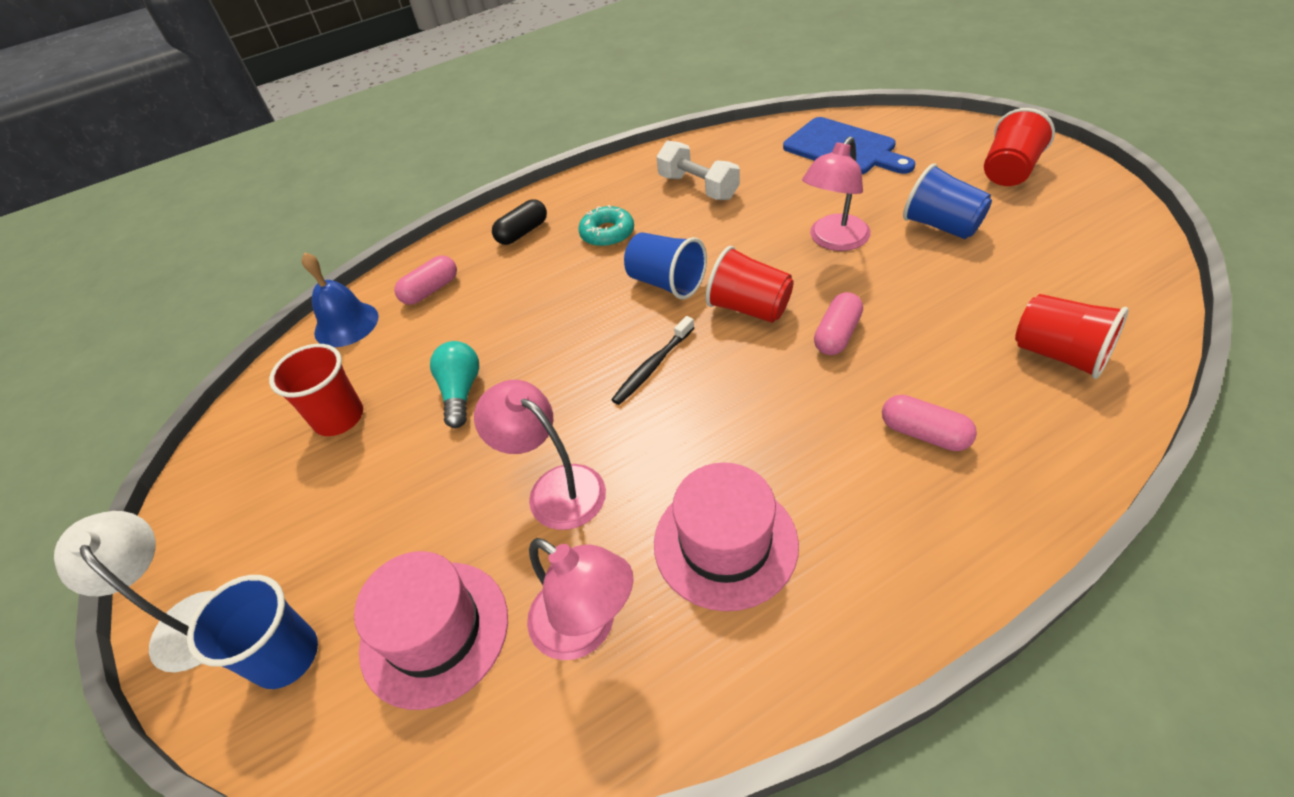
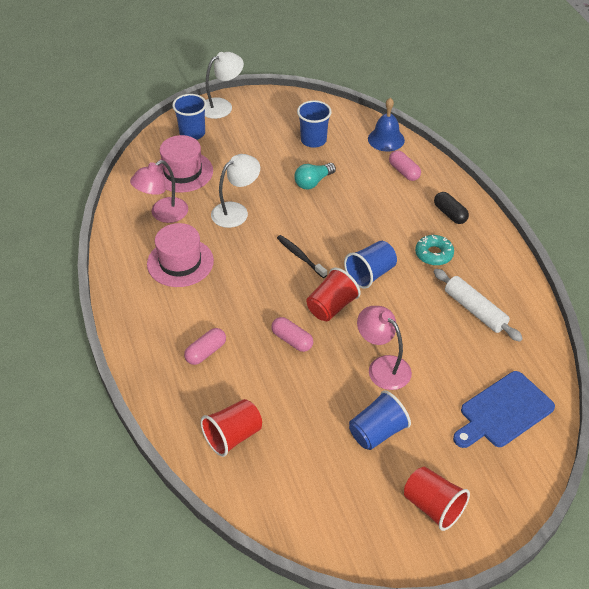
camera: 95 degrees right, 0 degrees up
(339, 418) = (313, 140): red cup -> blue cup
(461, 392) = (313, 182): turquoise light bulb -> turquoise light bulb turned 135 degrees clockwise
(555, 488) = (236, 211): pink lamp -> white lamp
(698, 187) = (475, 310): white dumbbell -> white rolling pin

